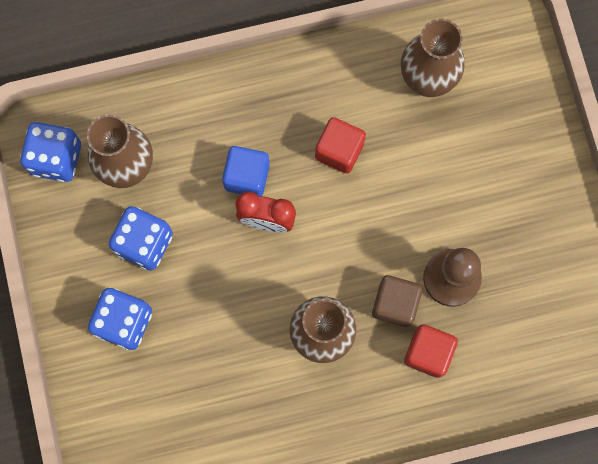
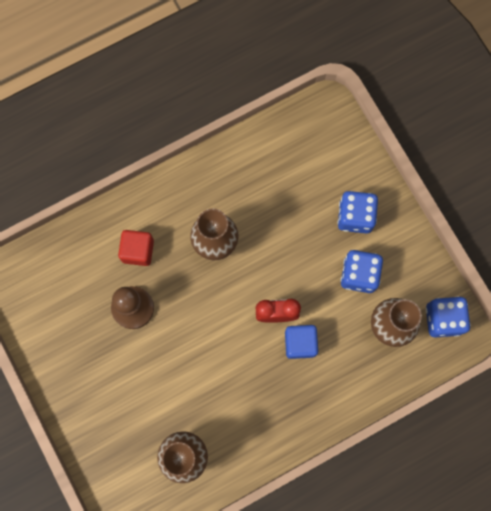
camera: 165 degrees right, 0 degrees up
(339, 151) = (237, 381): red cube -> none
(395, 304) = (169, 279): brown cube -> none

